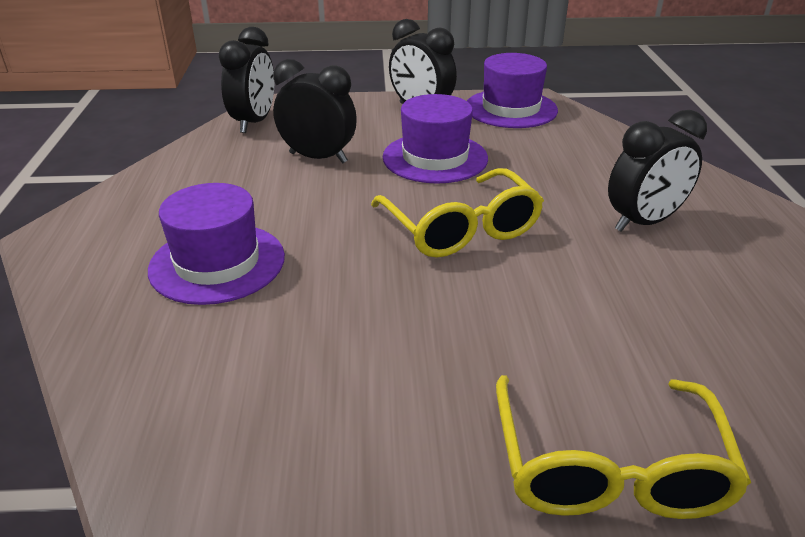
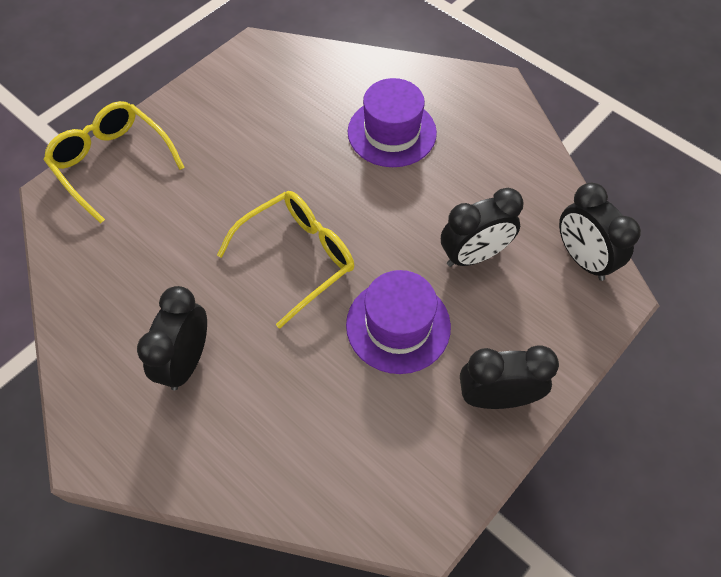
camera: 135 degrees right, 25 degrees up
(461, 229) = (298, 257): yellow glasses -> yellow glasses turned 120 degrees clockwise
(511, 109) = (426, 476): purple hat -> none

